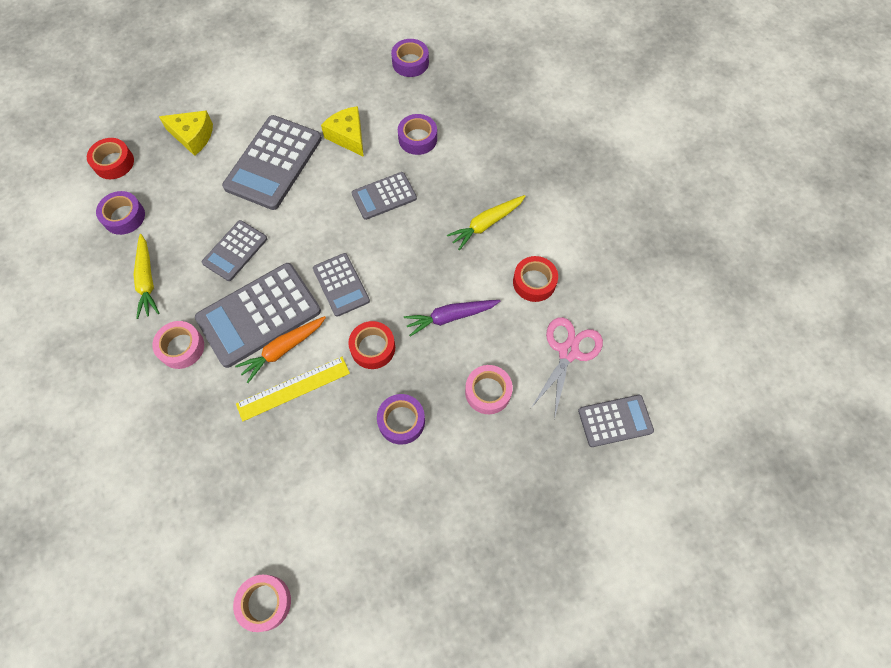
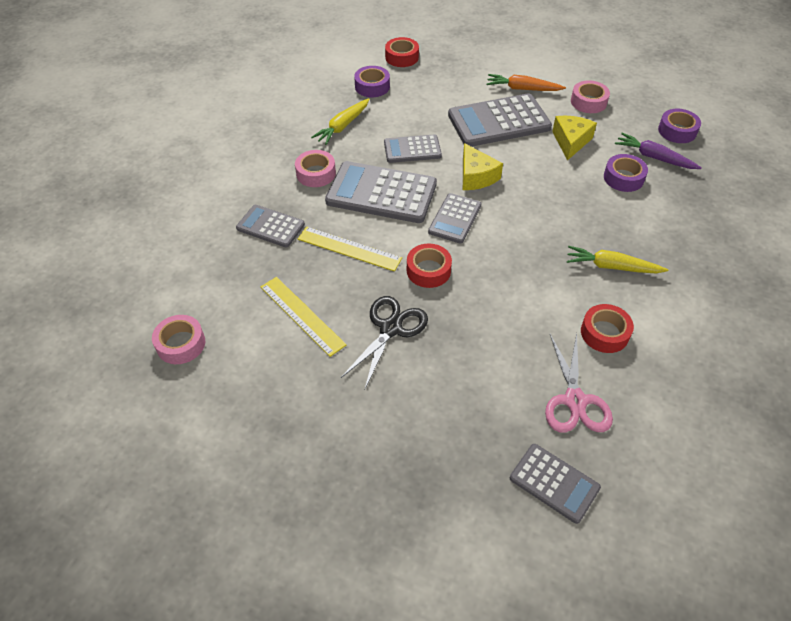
camera: 50 degrees right, 15 degrees down
(193, 136) = (465, 75): yellow cheese -> yellow cheese (476, 176)
(283, 349) = (371, 223): orange carrot -> orange carrot (523, 89)
(327, 479) = (302, 315): none -> yellow ruler
(384, 196) = (552, 193): grey calculator -> grey calculator (270, 226)
(401, 421) = (391, 328): purple tape -> black scissors
(451, 317) = (508, 299): purple carrot -> purple carrot (654, 158)
(488, 392) = (475, 368): pink tape -> pink tape (588, 102)
(568, 351) = (575, 401): pink scissors -> pink scissors turned 105 degrees clockwise

